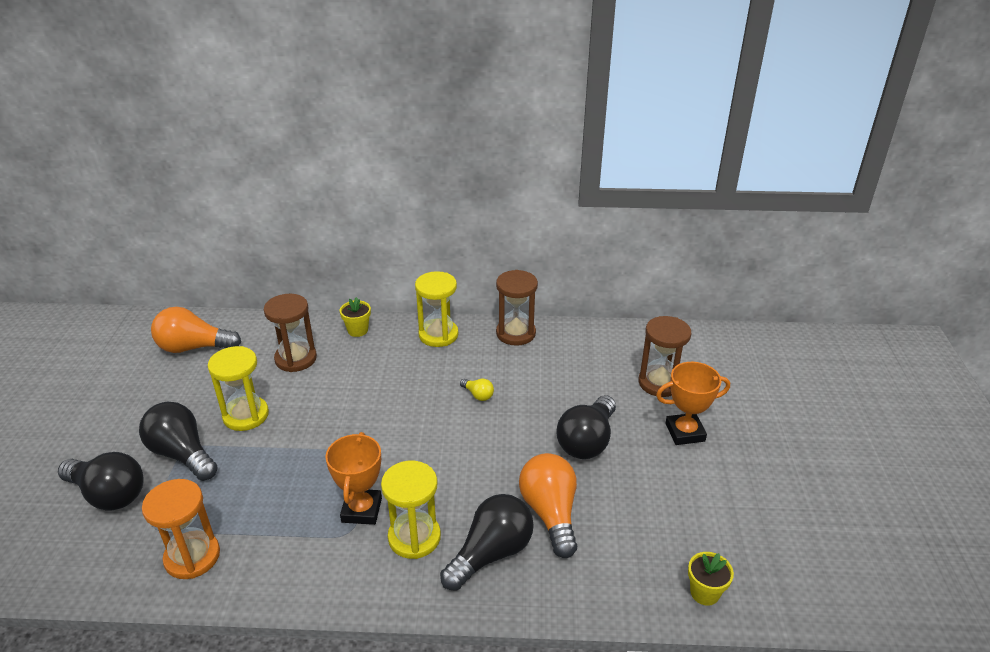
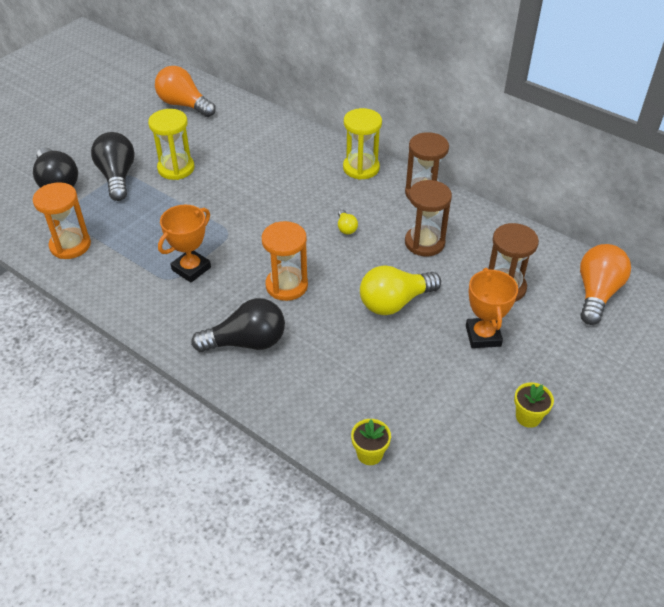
camera: 35 degrees right, 10 degrees up
(296, 359) = (242, 142): brown hourglass -> brown hourglass (424, 243)
(357, 330) = (304, 139): yellow flower pot -> yellow flower pot (528, 417)
(414, 537) = (207, 304): yellow hourglass -> none
(475, 476) = (286, 285): none -> orange hourglass
(550, 513) = (314, 338): orange light bulb -> orange light bulb (597, 293)
(587, 441) = (395, 302): black light bulb -> yellow light bulb
(685, 432) = (483, 336): orange trophy -> orange trophy turned 60 degrees clockwise

